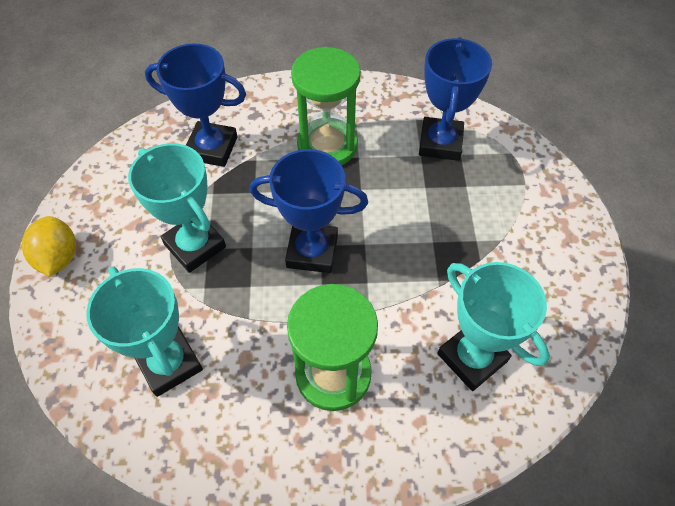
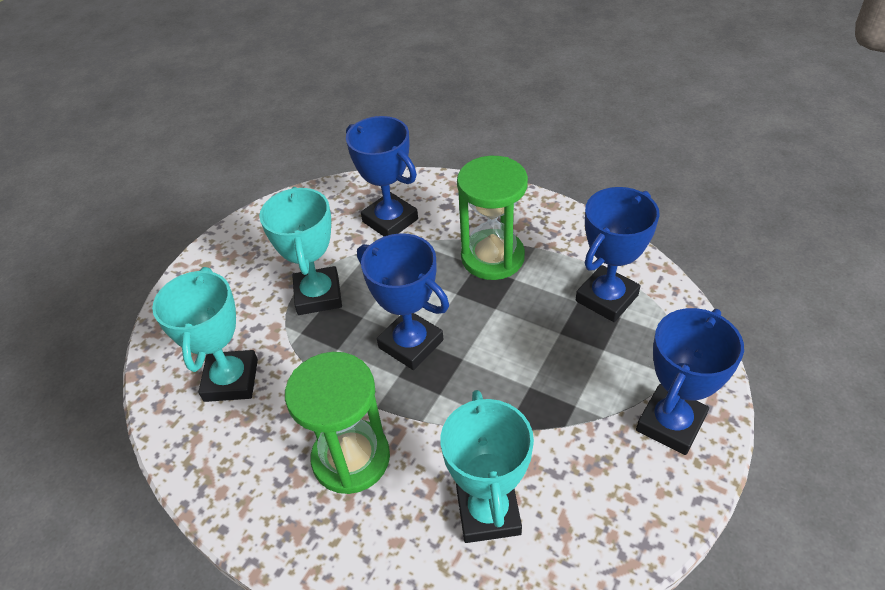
camera: 35 degrees right, 10 degrees down
(59, 258) = (213, 260): yellow lemon -> none
(549, 221) = (670, 423): none -> blue trophy

